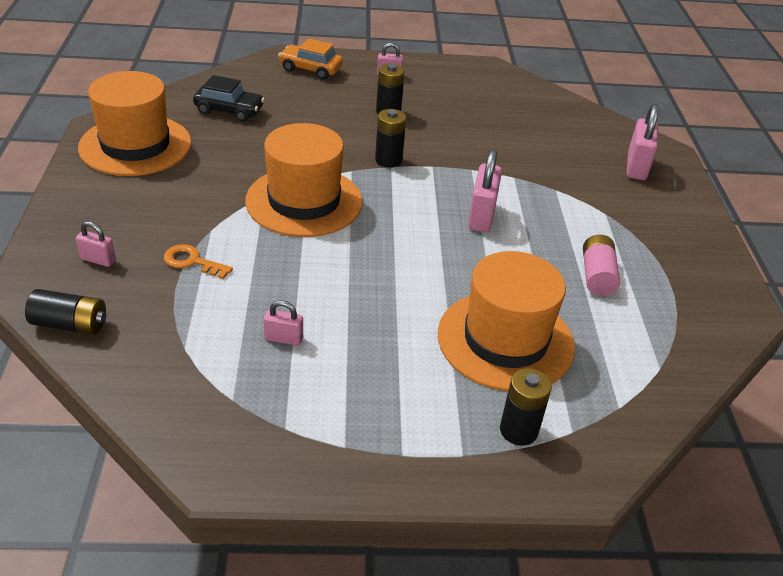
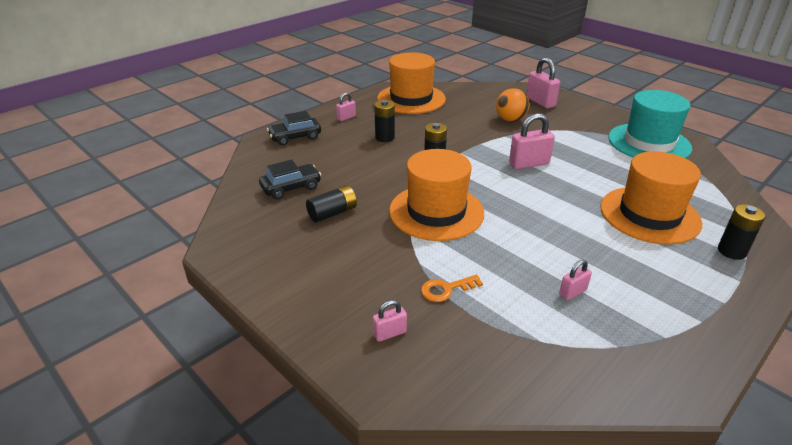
camera: 40 degrees left, 5 degrees down
(70, 324) = (454, 387): black battery -> black battery (332, 213)
(135, 145) = (270, 246): orange hat -> orange hat (411, 99)
(310, 69) = (295, 137): orange car -> black car
(481, 217) = (529, 164): pink padlock -> pink padlock turned 75 degrees counterclockwise
(556, 165) = (510, 120): none -> orange ball
(597, 276) = (620, 160): pink battery -> none
(678, 282) = (649, 143): none -> turquoise hat

